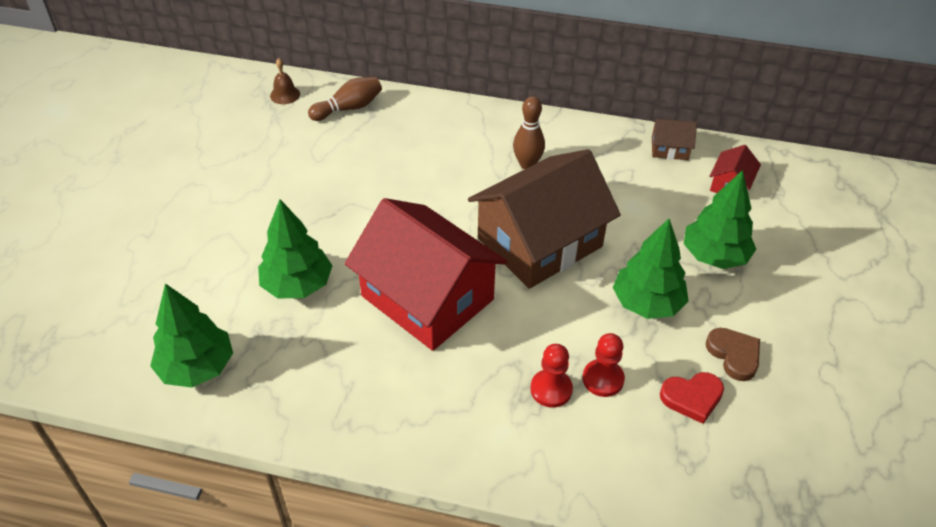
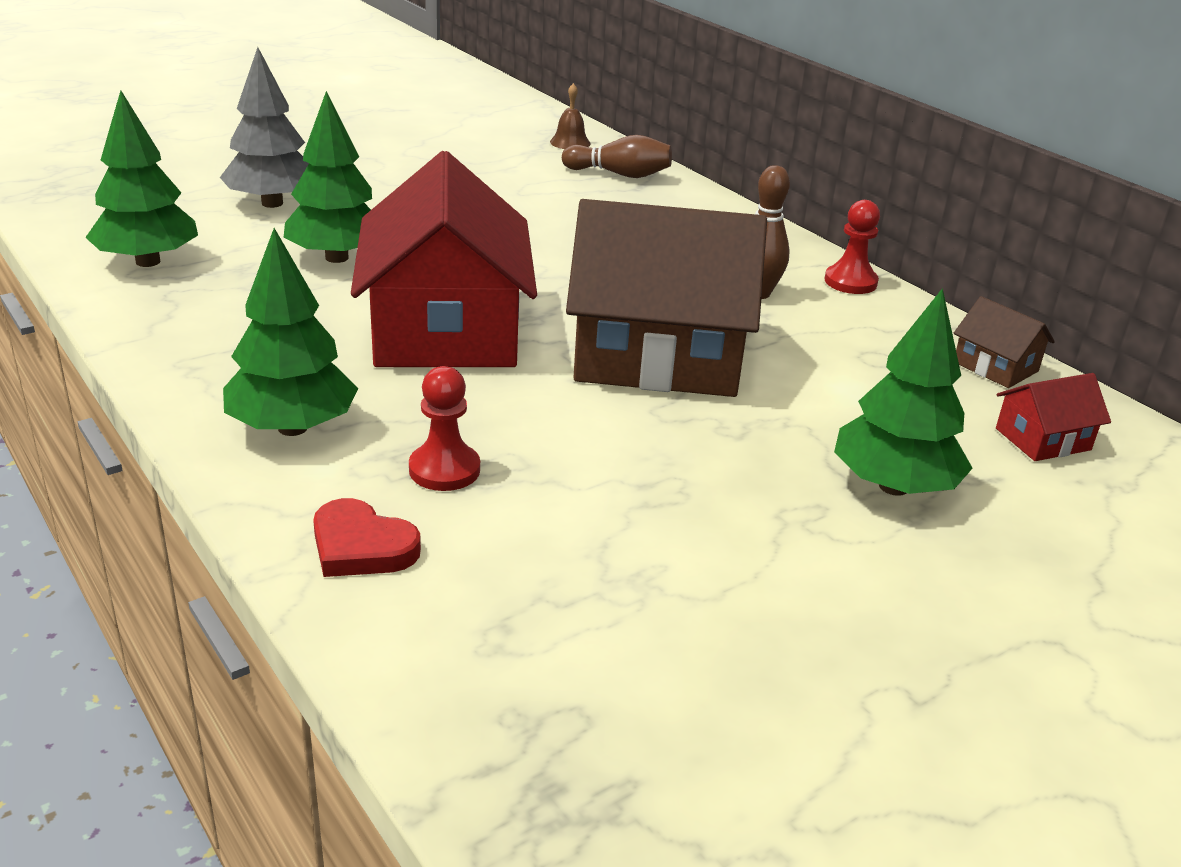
camera: 40 degrees right, 15 degrees down
(192, 266) = (272, 203): none -> grey tree
(603, 379) = (524, 499): red pawn -> red pawn (850, 282)
(647, 303) = (708, 473): green tree -> green tree (292, 428)
(692, 398) = (614, 588): red heart -> red heart (361, 546)
(734, 355) = (754, 589): brown heart -> none

